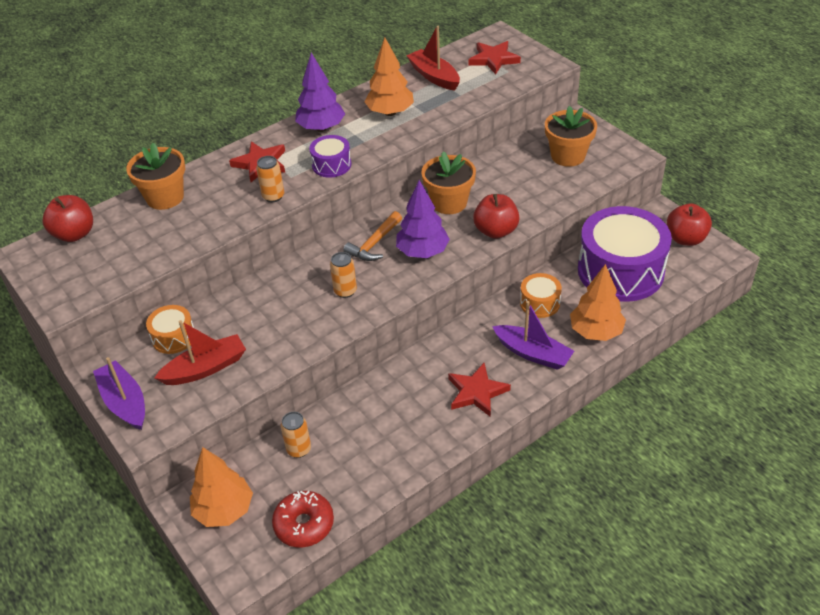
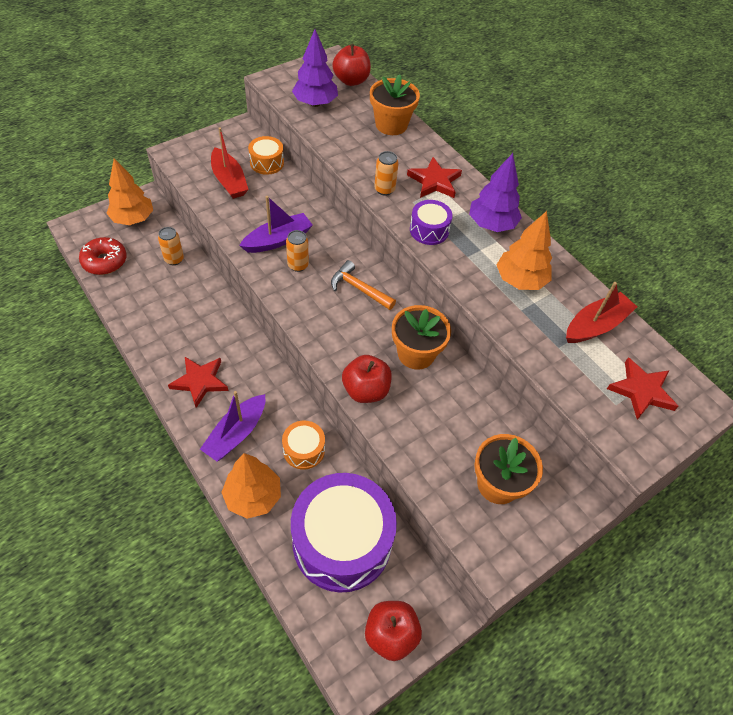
camera: 85 degrees right, 10 degrees up
(125, 402) = (208, 141): purple boat -> purple boat (278, 240)
(422, 252) = (342, 325): purple tree -> purple tree (315, 103)

